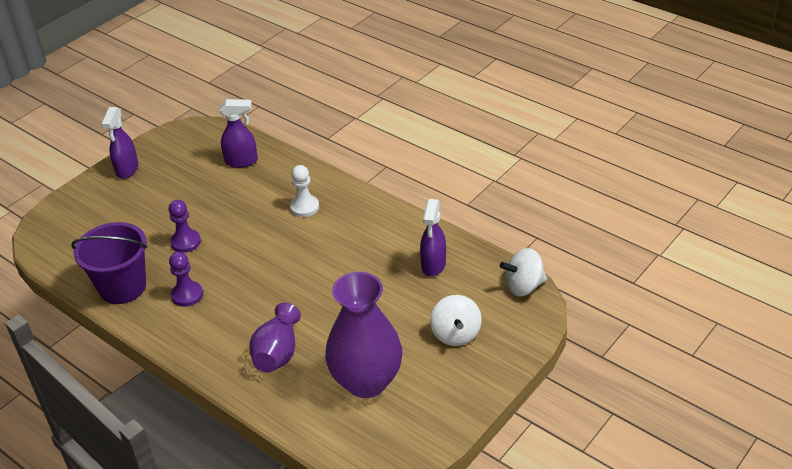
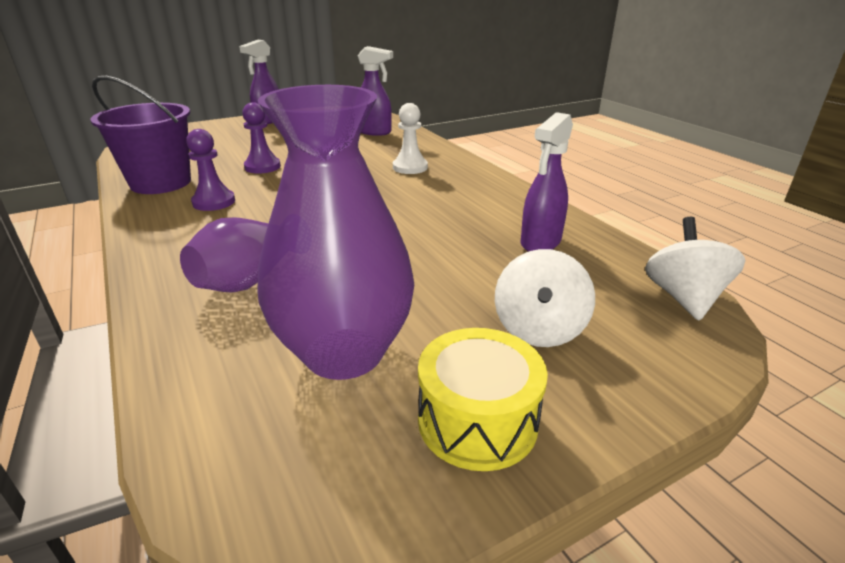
camera: 20 degrees right, 10 degrees down
(447, 394) = (477, 421): none -> yellow drum
(523, 286) = (683, 297): white spinning top -> white spinning top turned 90 degrees clockwise

